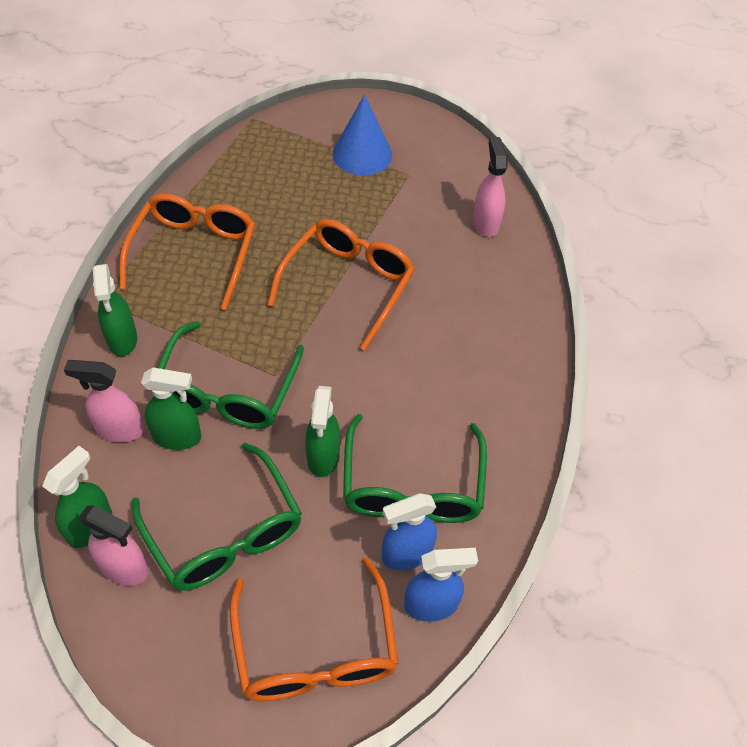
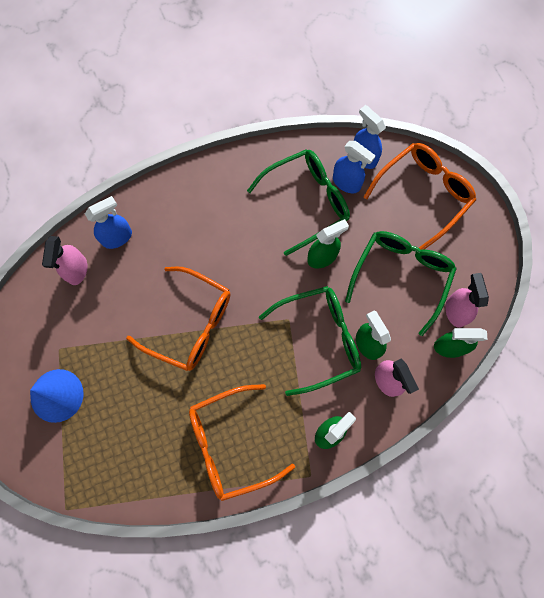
camera: 120 degrees left, 20 degrees up
(348, 285) = (190, 323): orange glasses -> orange glasses turned 150 degrees counterclockwise
(485, 223) = (77, 270): pink spray bottle -> pink spray bottle turned 45 degrees counterclockwise
(501, 272) = (117, 237): none -> blue spray bottle

